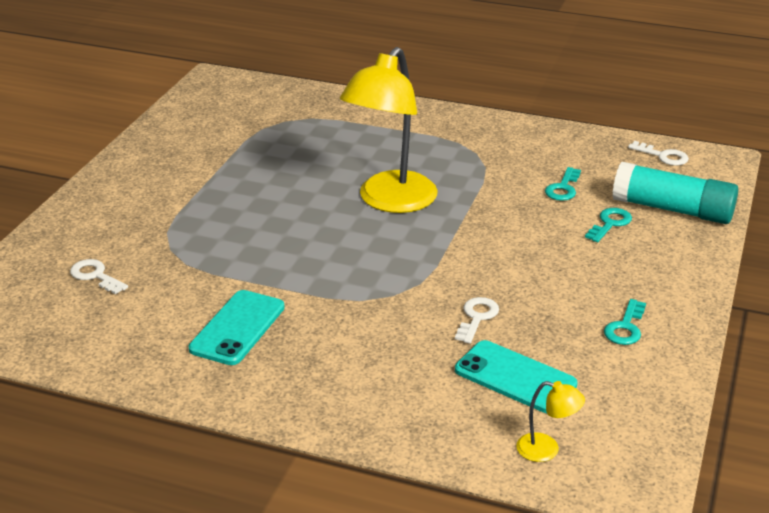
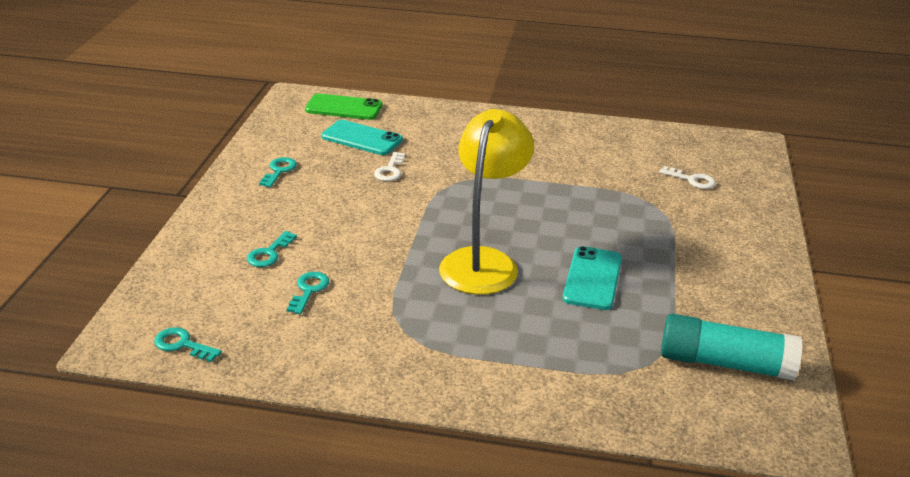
camera: 170 degrees right, 0 degrees up
(237, 328) = (560, 154): turquoise phone -> turquoise phone (592, 278)
(546, 450) = (344, 108): yellow lamp -> green phone
(663, 156) = (182, 345): white key -> turquoise key
(673, 209) = (201, 273): turquoise glue stick -> turquoise glue stick (725, 363)

